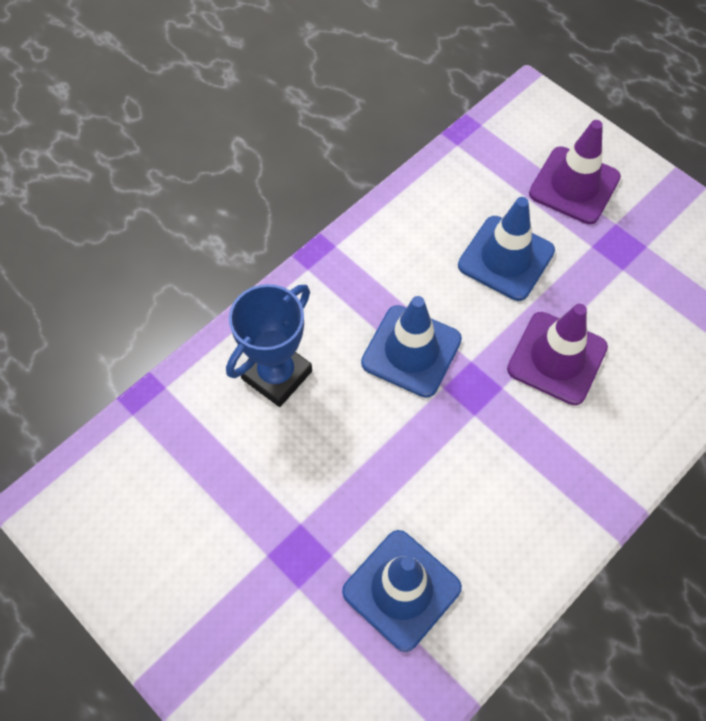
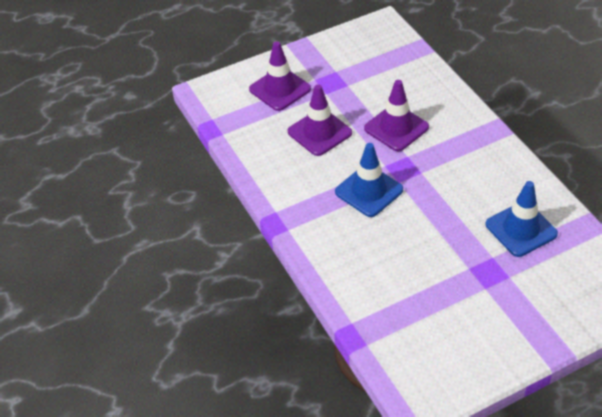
camera: 70 degrees left, 15 degrees down
(276, 375) = (363, 260): blue trophy -> none
(506, 258) = (319, 132): blue traffic cone -> purple traffic cone

